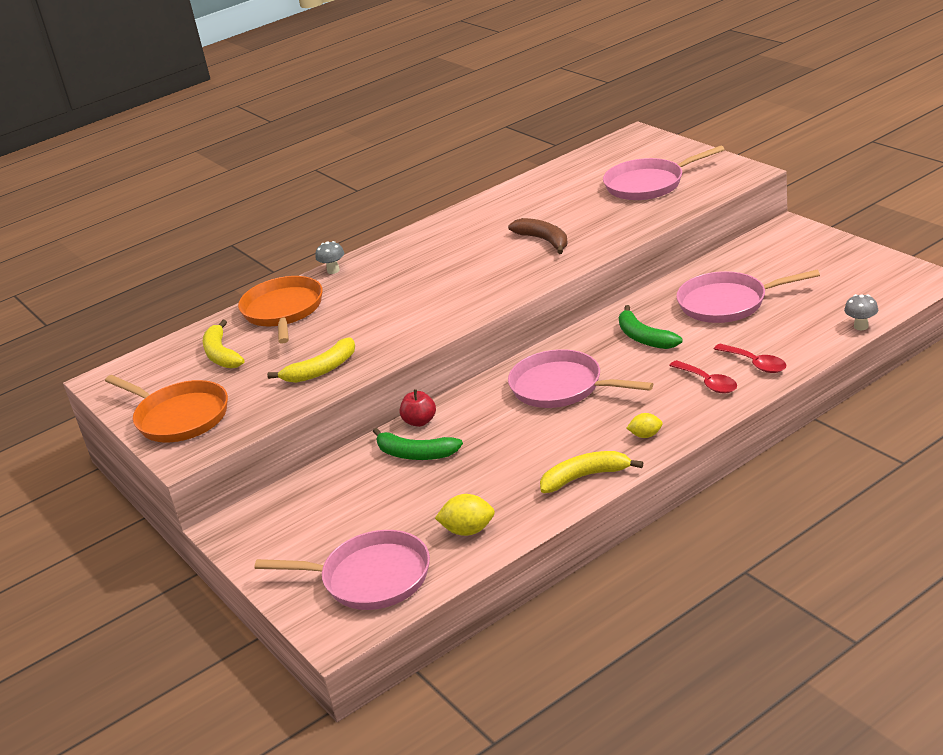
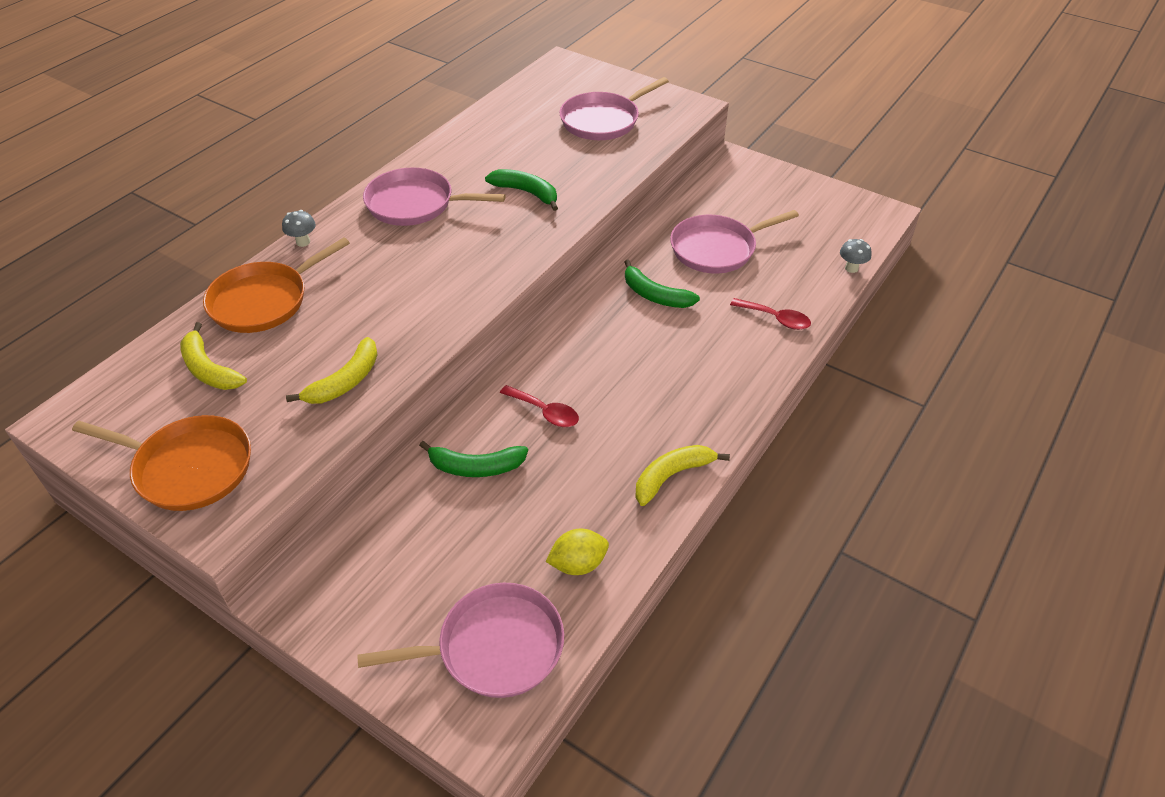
camera: 25 degrees left, 15 degrees up
(283, 311) = (263, 301): orange pan -> orange pan turned 105 degrees counterclockwise
(420, 421) = (463, 423): red apple -> none
(544, 240) = (526, 193): brown banana -> green banana
(561, 387) = (597, 363): pink pan -> pink pan (414, 204)
(645, 435) = (710, 416): yellow lemon -> none
(708, 383) = (741, 345): red spoon -> red spoon (545, 412)

